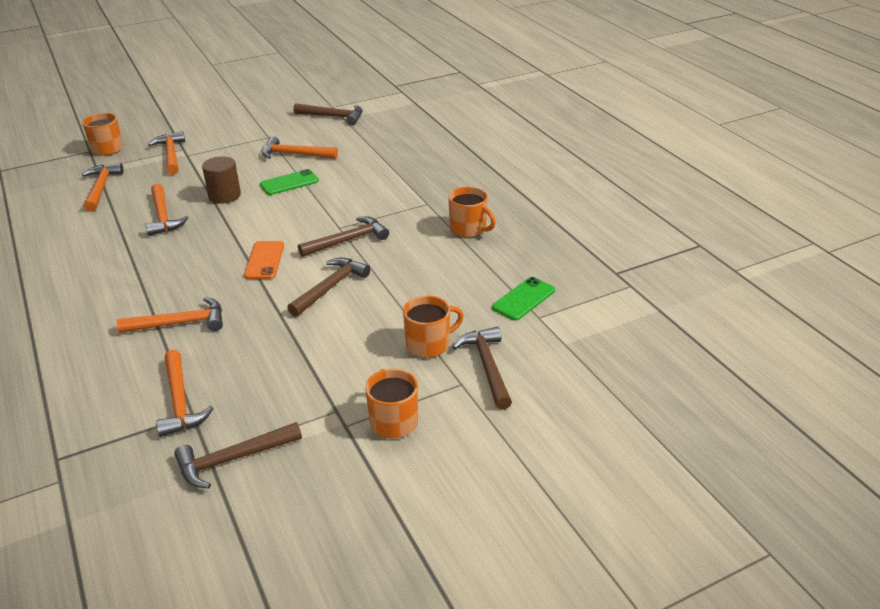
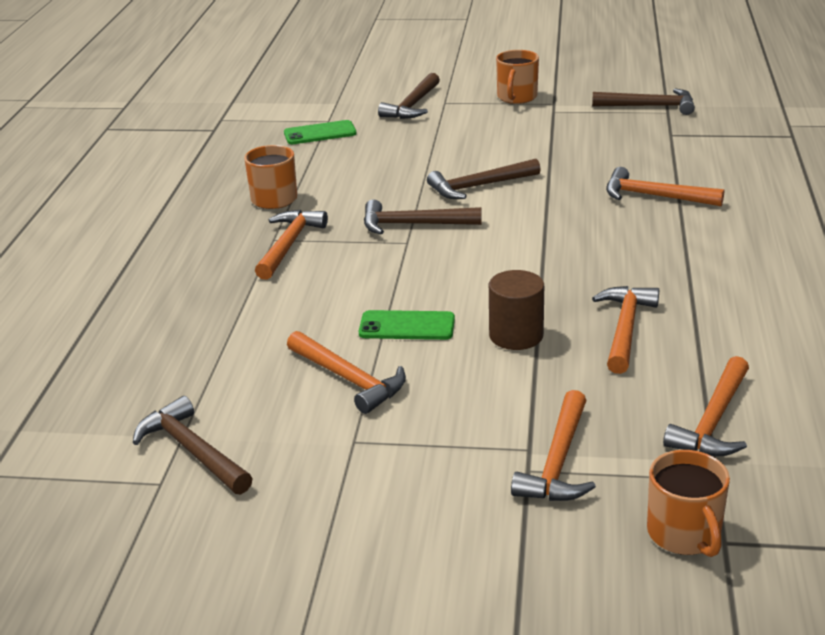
camera: 145 degrees left, 5 degrees down
(180, 401) = (677, 143): orange hammer -> orange hammer (288, 245)
(264, 260) = (526, 230): orange phone -> none
(429, 344) = (439, 127): orange mug -> none

